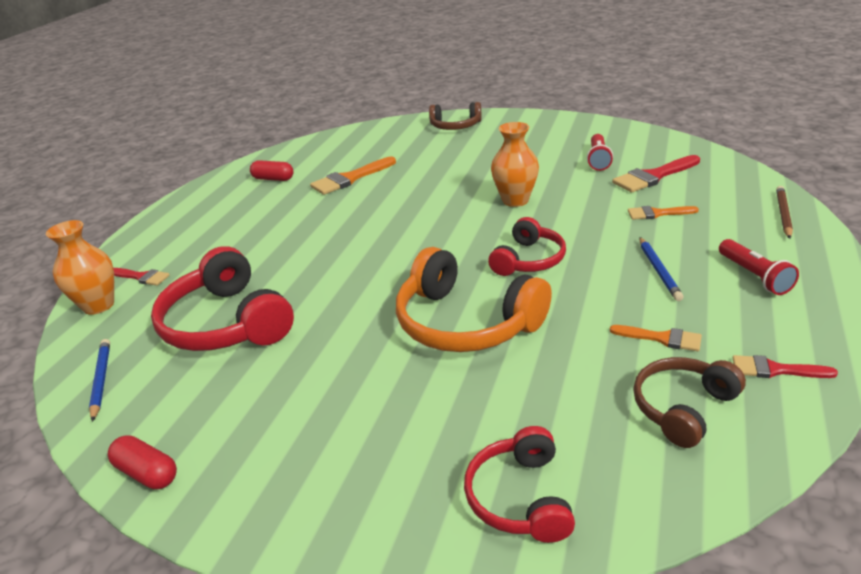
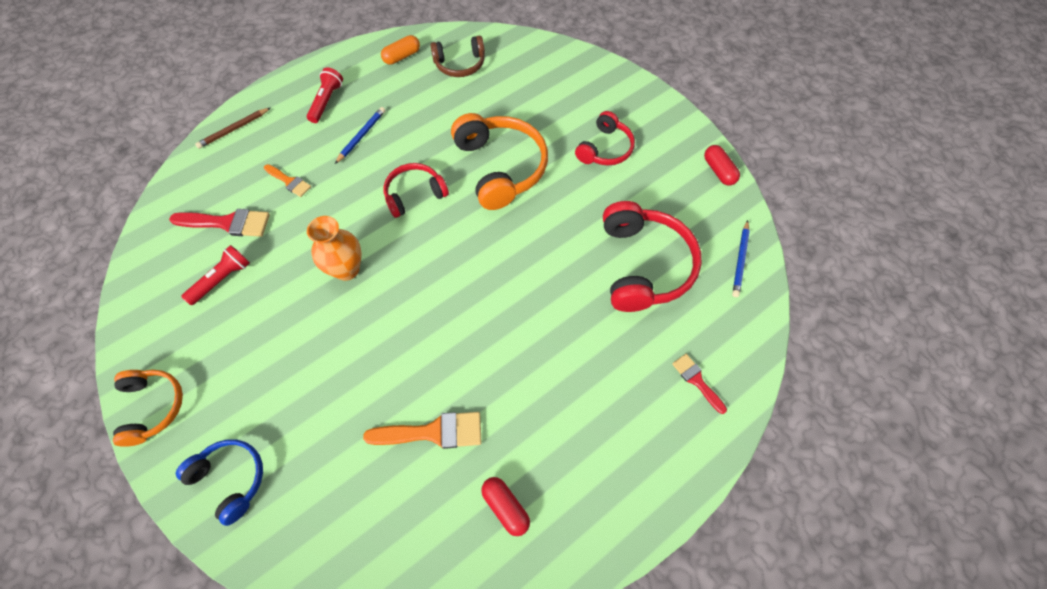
camera: 150 degrees left, 30 degrees up
(98, 305) = (738, 359): orange vase -> none
(455, 126) = (231, 479): brown headphones -> blue headphones
(520, 497) = (560, 69): red headphones -> red headphones (605, 148)
(541, 120) = (153, 407): none -> orange headphones
(662, 338) = (422, 97): orange brush -> none
(775, 369) = (402, 56): red brush -> orange capsule

